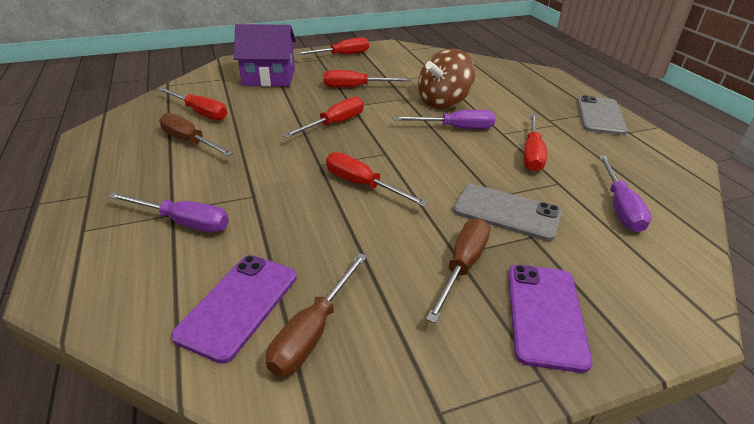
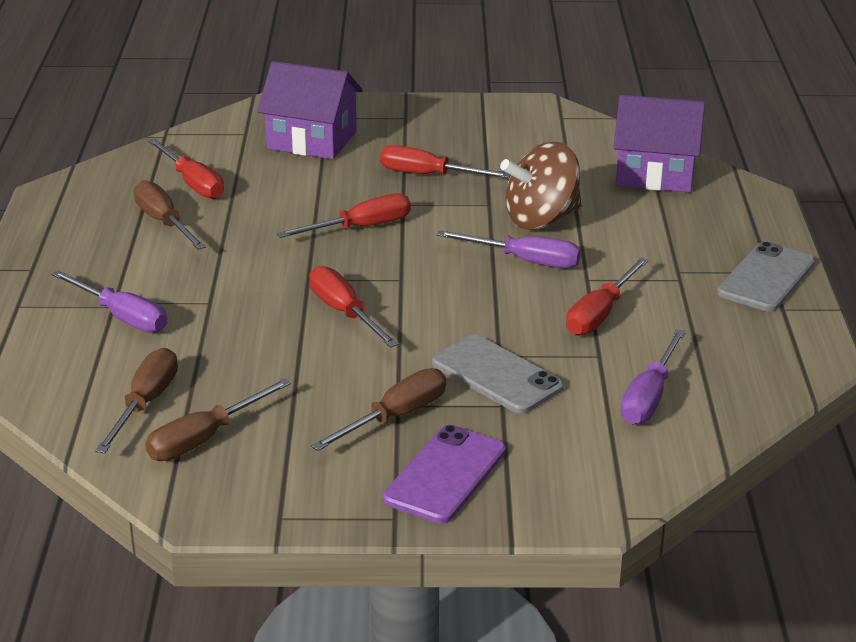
camera: 20 degrees right, 5 degrees down
(238, 305) = (145, 403): purple phone -> brown screwdriver
(342, 55) = (445, 115): red screwdriver -> none
(483, 70) = (655, 174): none -> purple house

